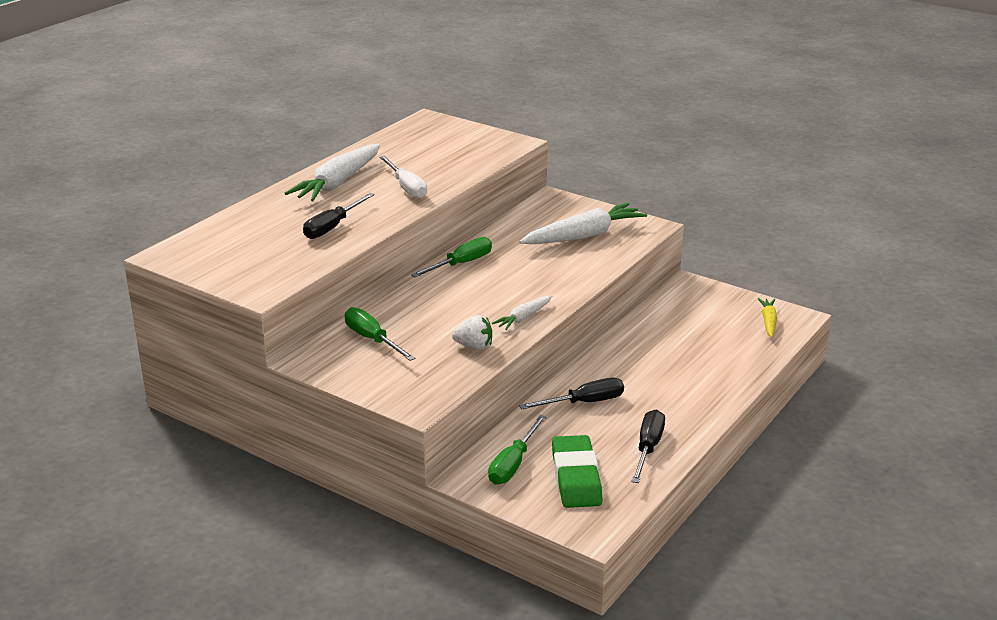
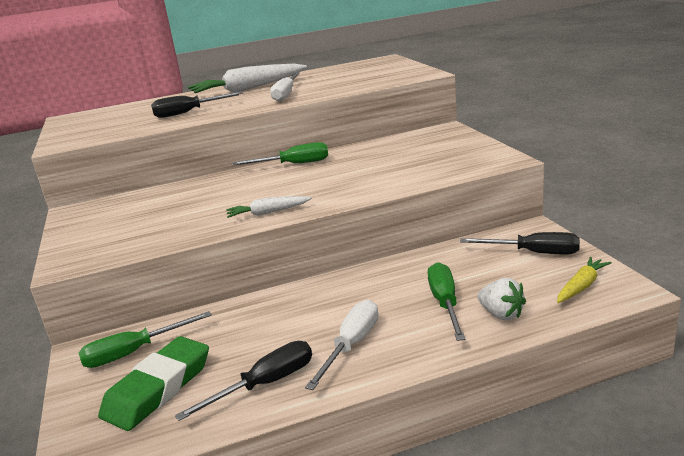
camera: 40 degrees right, 5 degrees down
(372, 339) = (138, 205): green screwdriver -> green screwdriver (445, 303)
(474, 346) = (191, 226): white strawberry -> white strawberry (501, 314)
(584, 236) = (428, 158): white carrot -> none
(584, 403) = (278, 314): black screwdriver -> black screwdriver (533, 253)
(670, 406) = (352, 345): none -> white screwdriver

